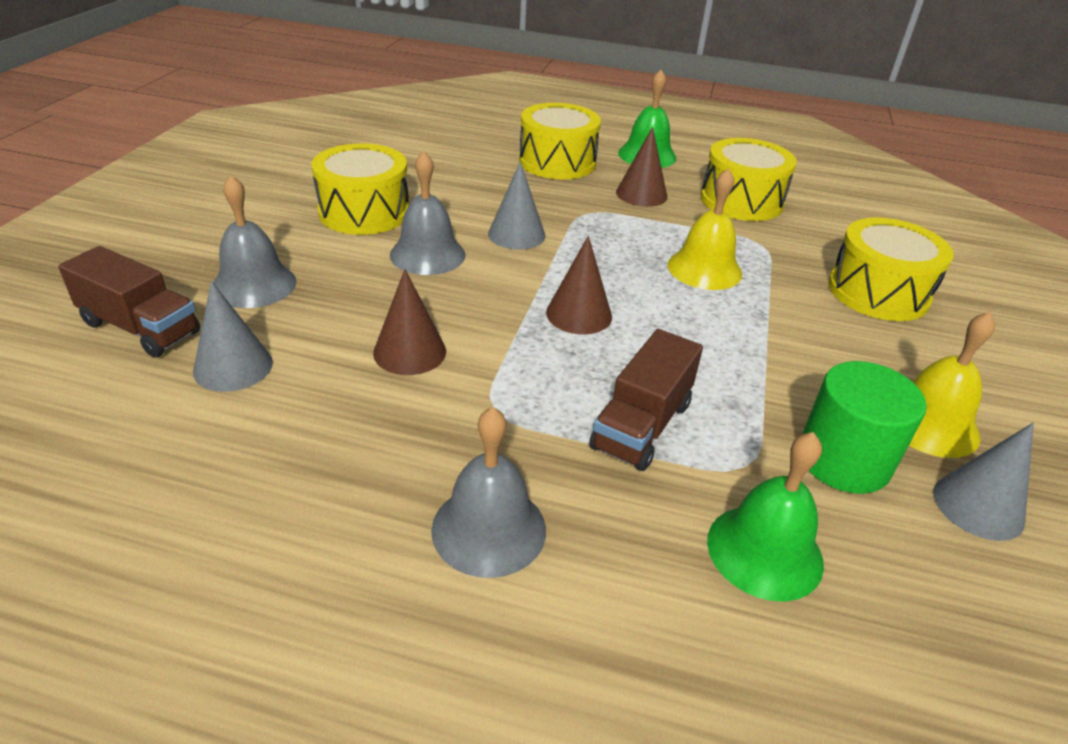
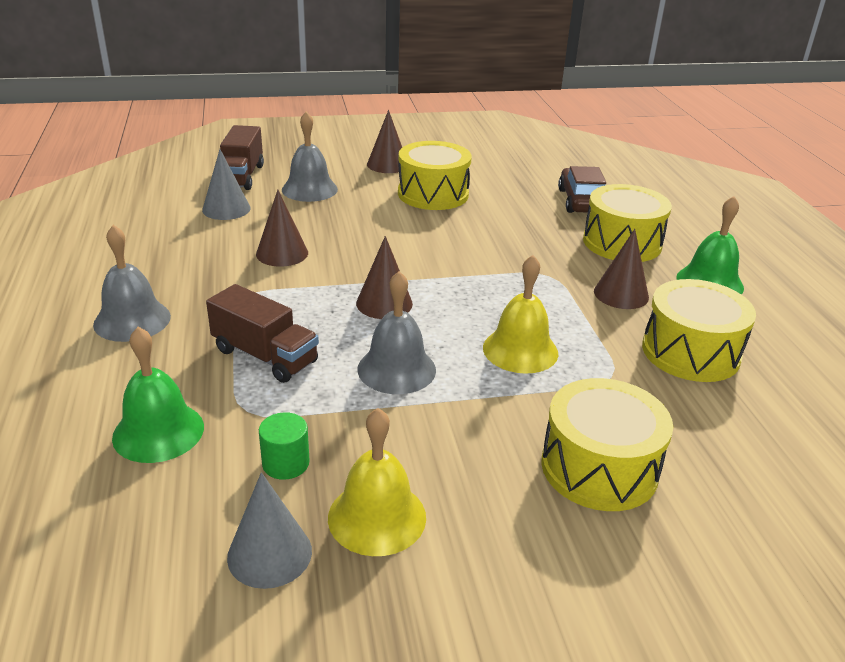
camera: 65 degrees right, 5 degrees down
(253, 214) = (387, 164): none -> brown cone
(427, 254) = (403, 229): grey bell -> grey bell (396, 369)
(464, 149) = (581, 201): none -> brown car
(516, 234) = (472, 253): grey cone -> none
(641, 425) = (265, 356): brown truck -> brown truck turned 150 degrees counterclockwise
(843, 460) = (285, 463): green cylinder -> green cylinder, size x0.57

